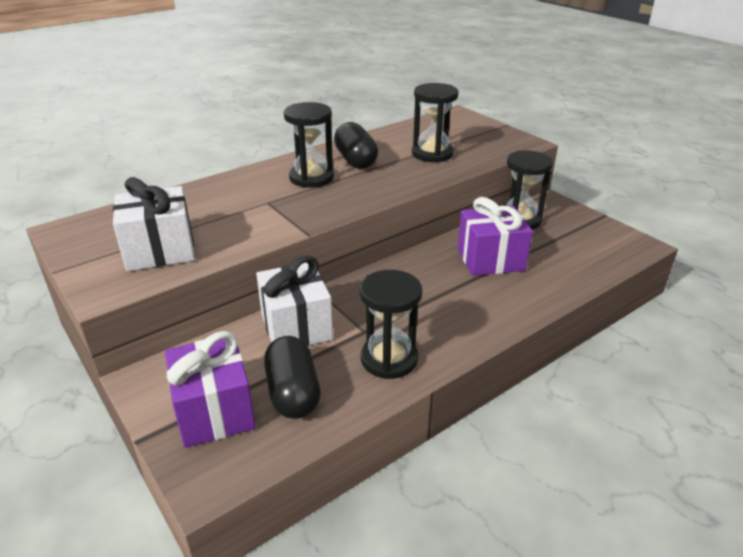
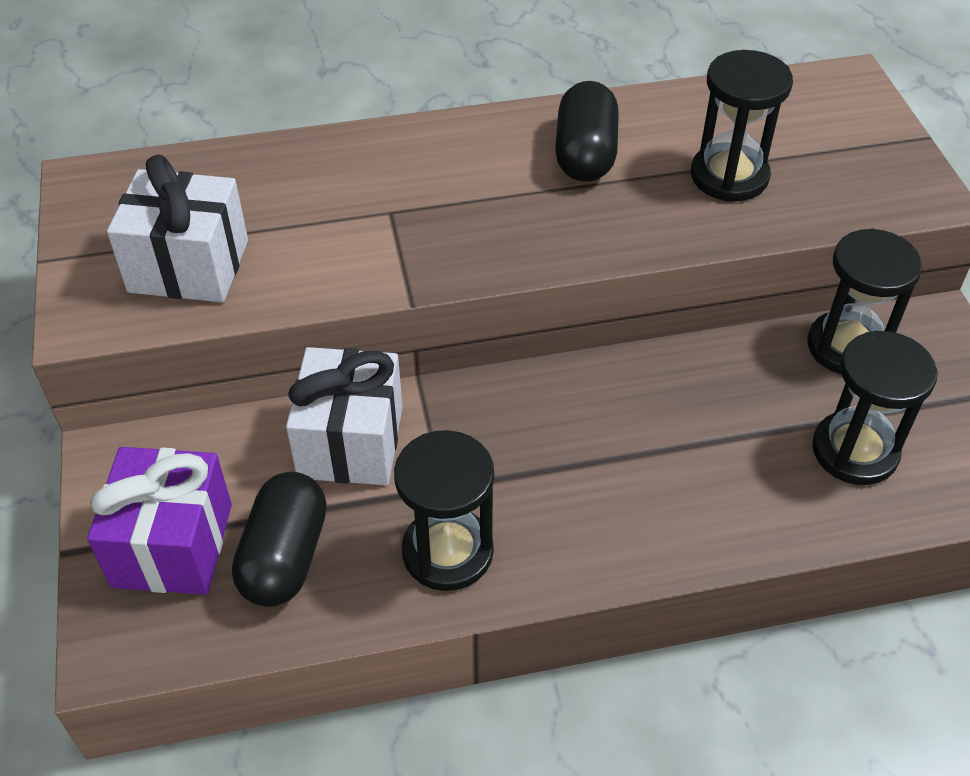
camera: 25 degrees right, 15 degrees up
(311, 178) = (488, 175): black hourglass -> black hourglass (854, 451)
(490, 259) = (731, 417): purple gift -> none

